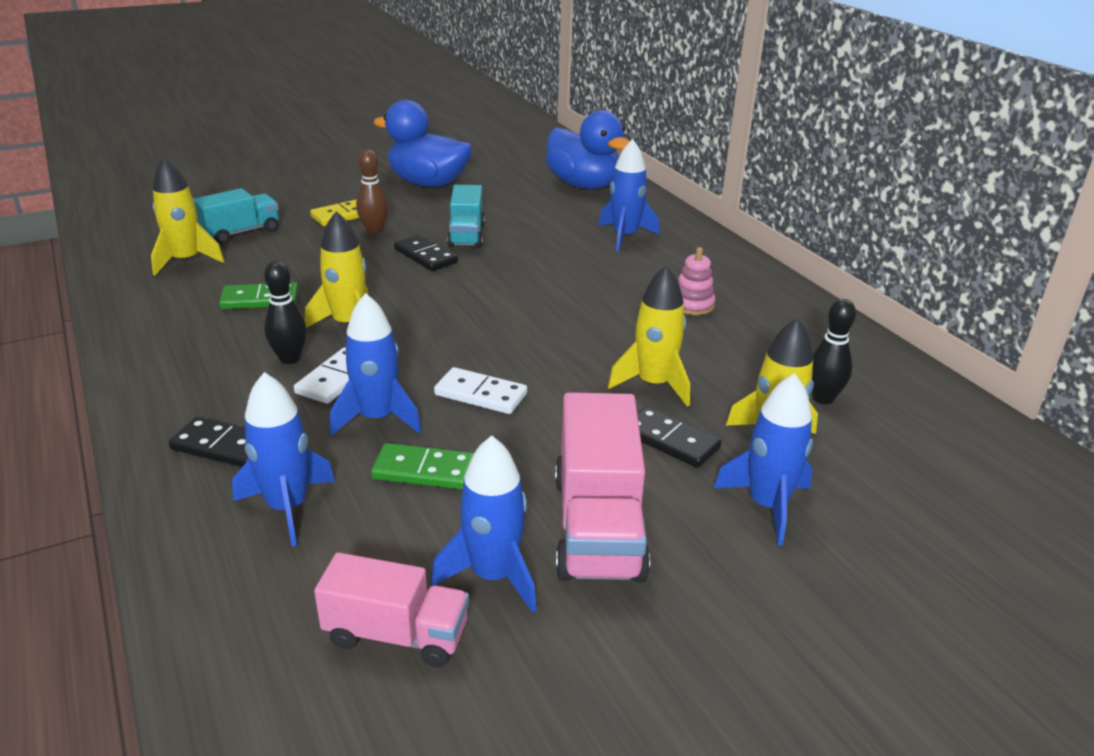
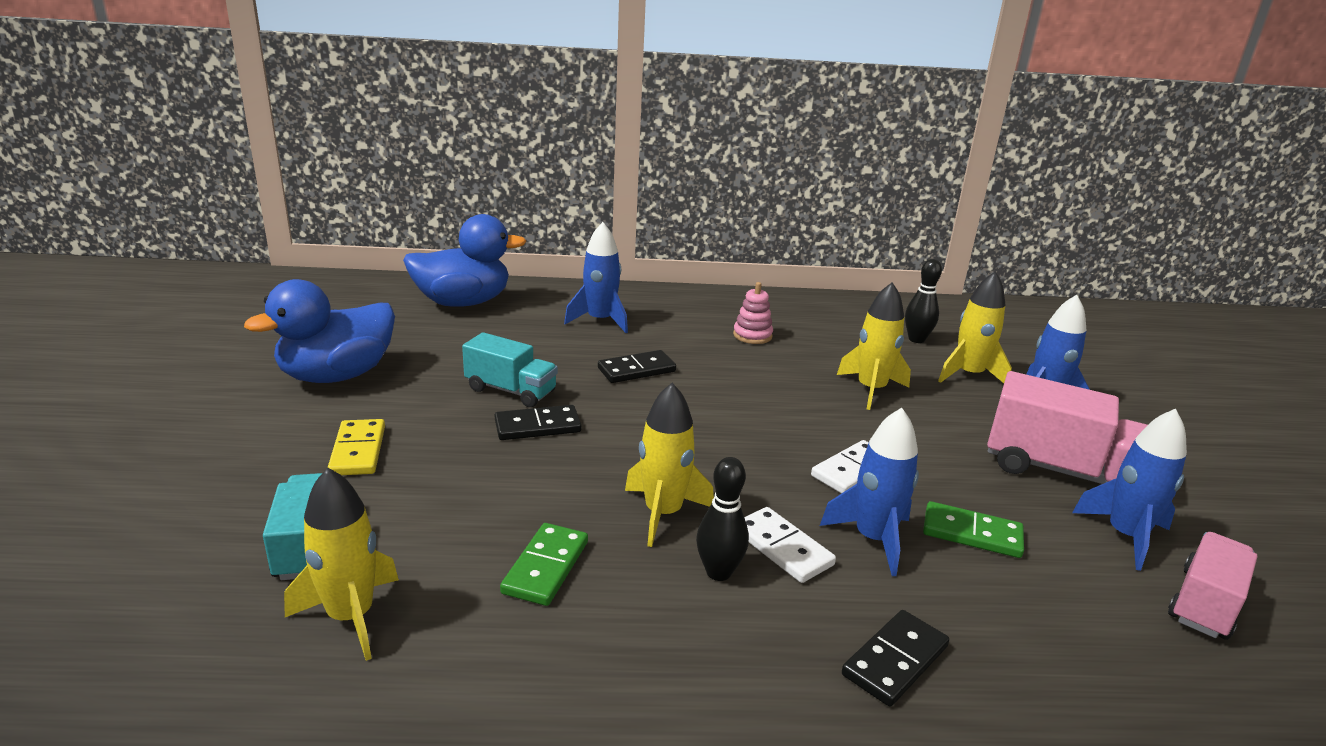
camera: 65 degrees left, 5 degrees down
(287, 507) = (1020, 632): blue rocket -> none
(374, 231) = (431, 441): brown bowling pin -> none
(424, 470) = (972, 533): green domino -> green domino turned 75 degrees clockwise
(670, 441) = (955, 409): black domino -> black domino (636, 370)

